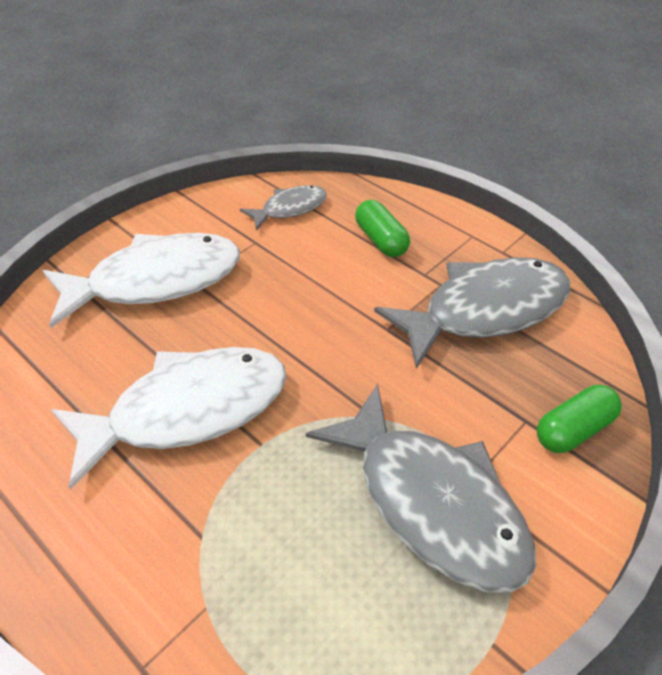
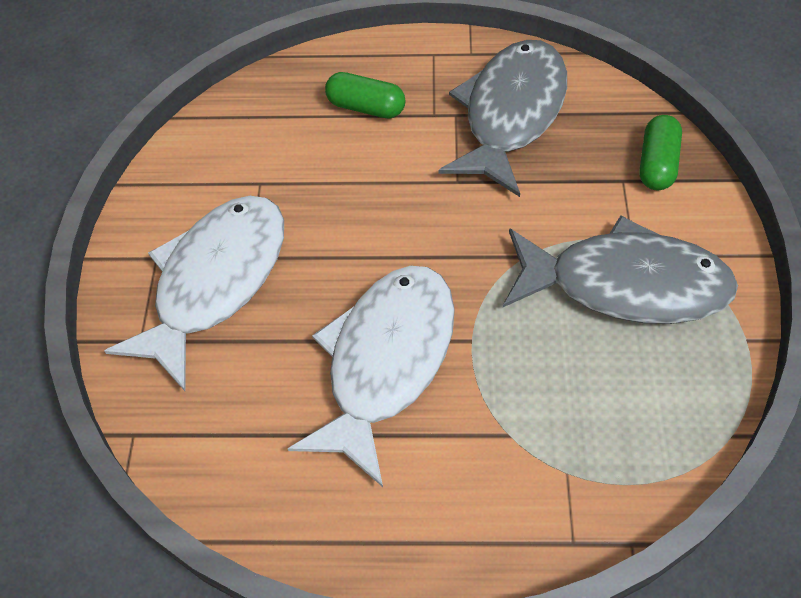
camera: 40 degrees left, 10 degrees up
(290, 209) = (251, 130): grey fish -> none

